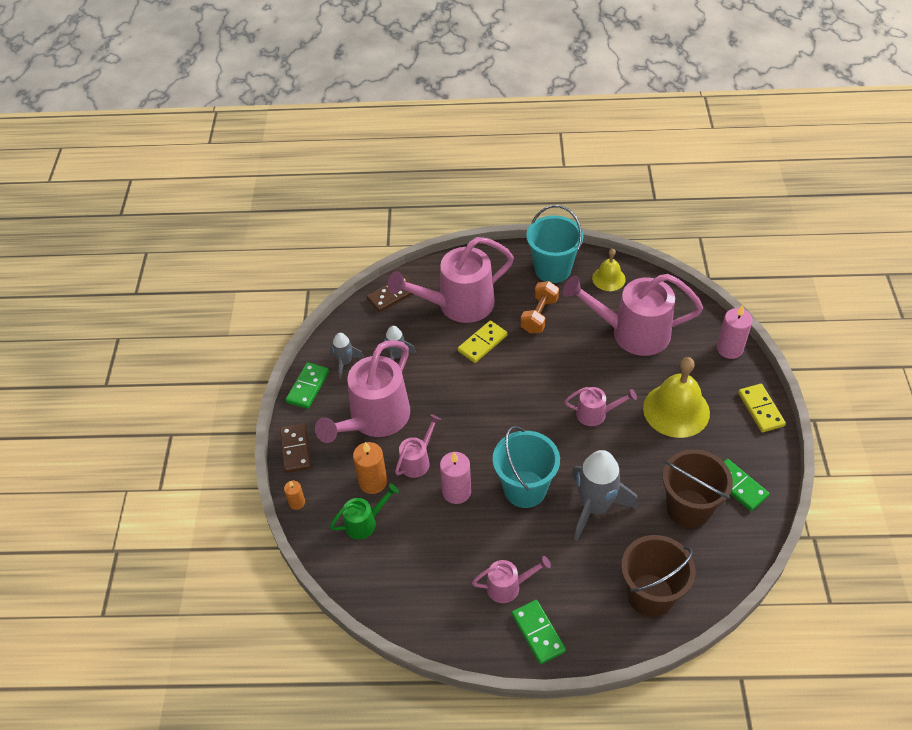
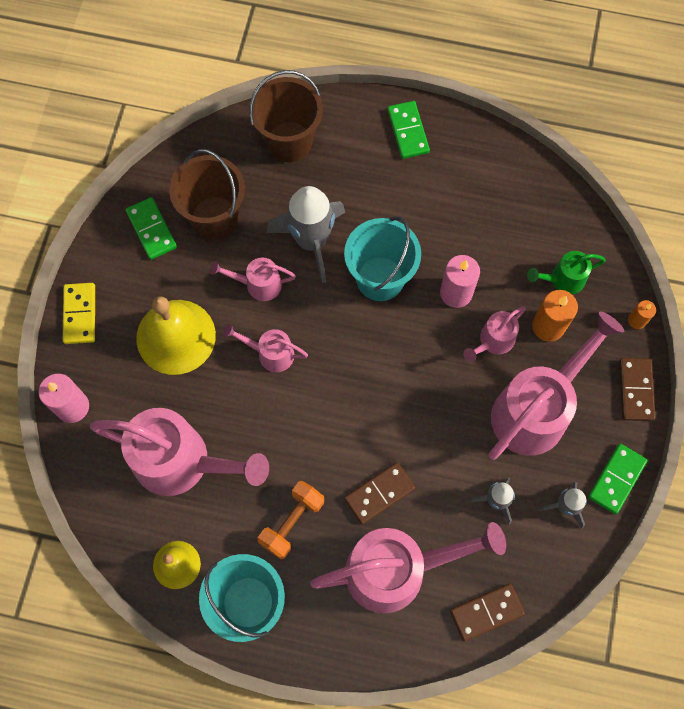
camera: 170 degrees left, 20 degrees up
(482, 343) = (379, 493): yellow domino -> brown domino
(508, 586) = (424, 180): pink watering can -> pink watering can (257, 284)

